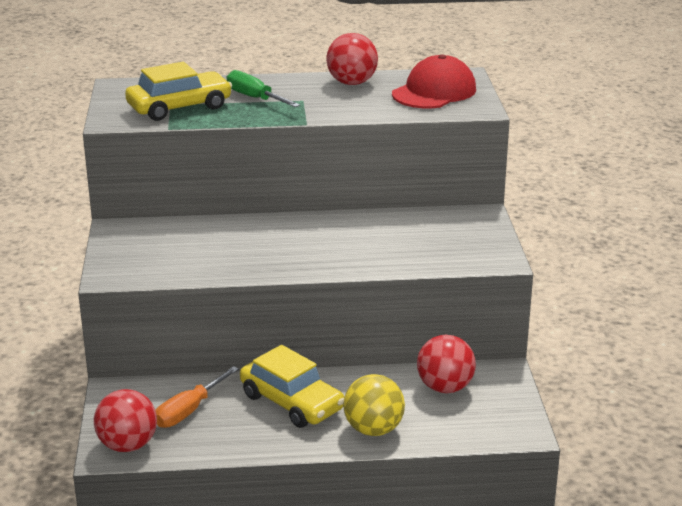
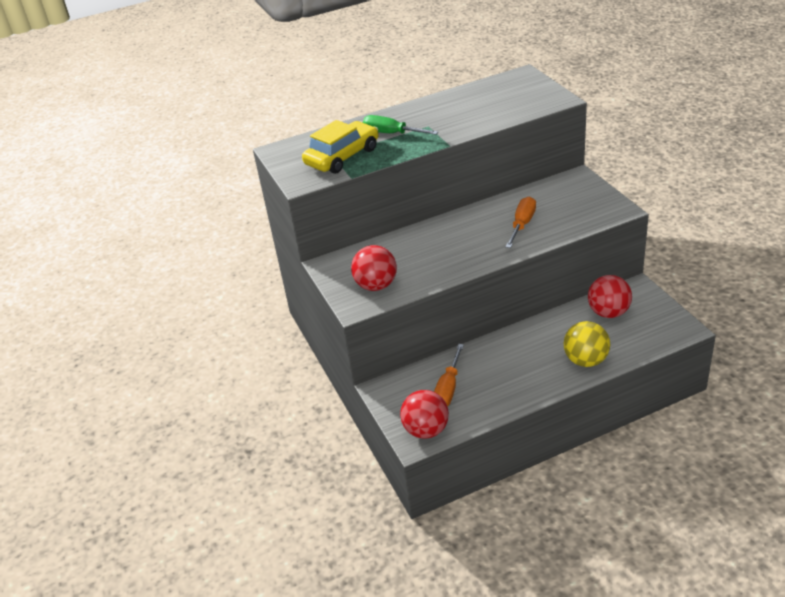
camera: 15 degrees left, 10 degrees up
(292, 402) = (514, 357): yellow car -> none
(352, 83) = (450, 102): red ball -> red ball (376, 285)
(369, 245) = (522, 225): none -> orange screwdriver
(434, 92) = (515, 94): red cap -> none

